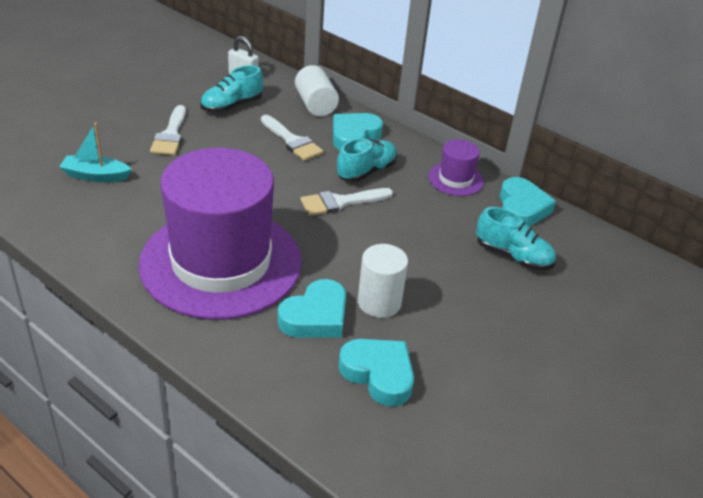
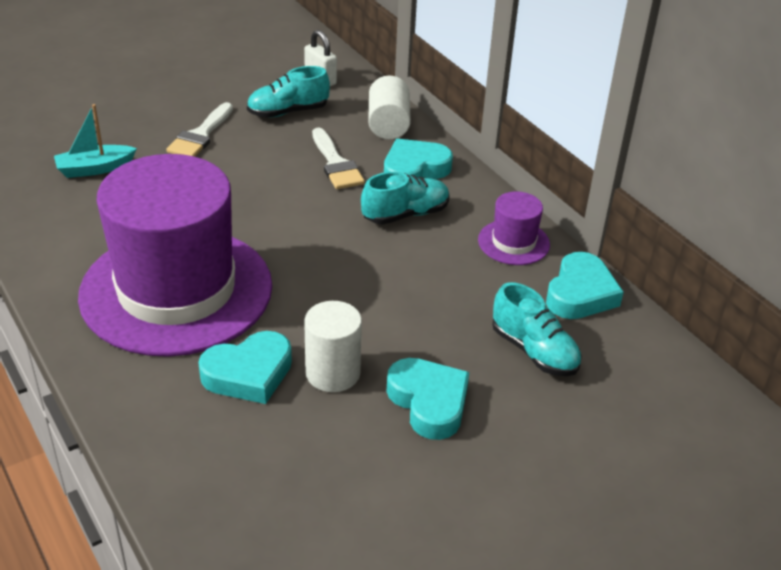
camera: 20 degrees right, 0 degrees up
(95, 176) = (95, 169): turquoise boat -> turquoise boat turned 45 degrees counterclockwise
(340, 202) = (353, 246): white brush -> none
(378, 374) = (284, 456): turquoise heart -> turquoise heart (429, 402)

